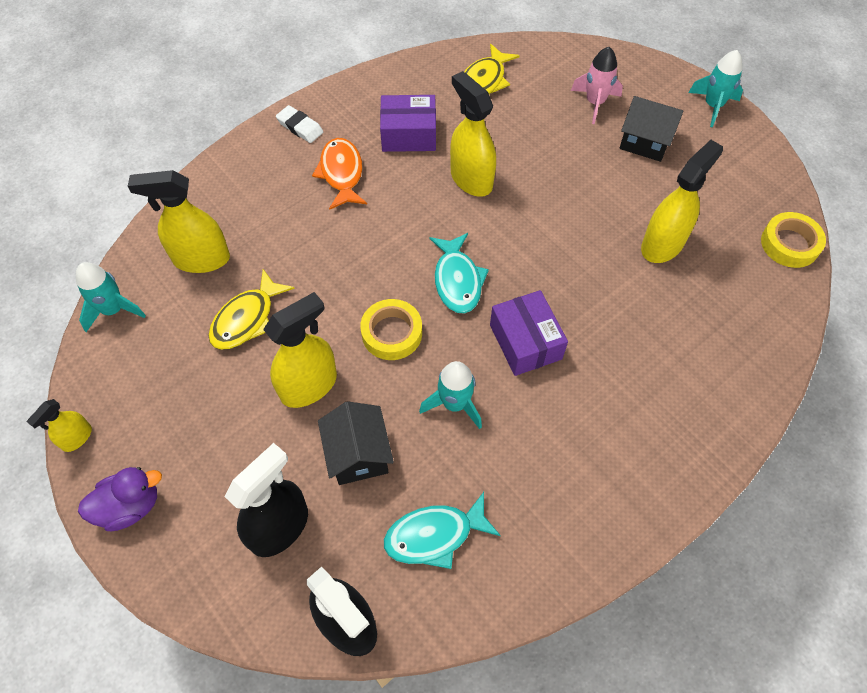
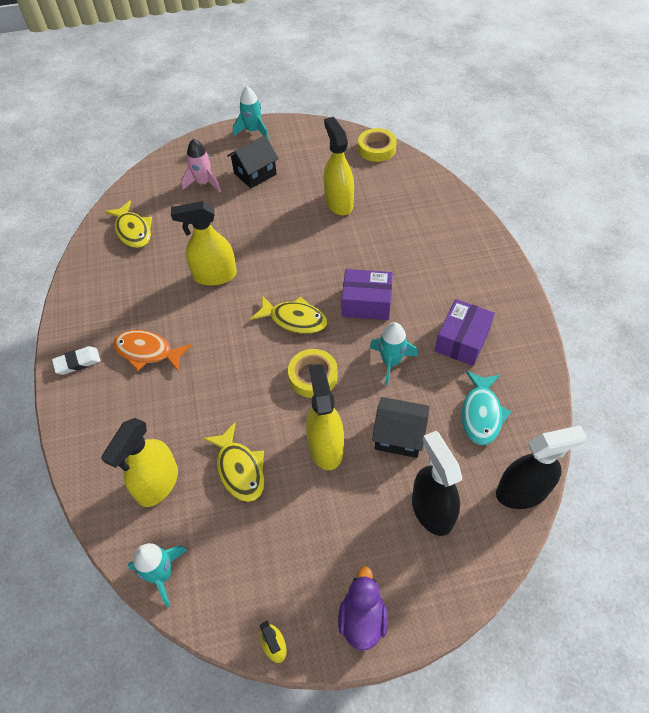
camera: 60 degrees left, 5 degrees down
(408, 134) = (145, 295): purple box -> purple box (462, 340)
(457, 280) = (294, 319): turquoise fish -> yellow fish

